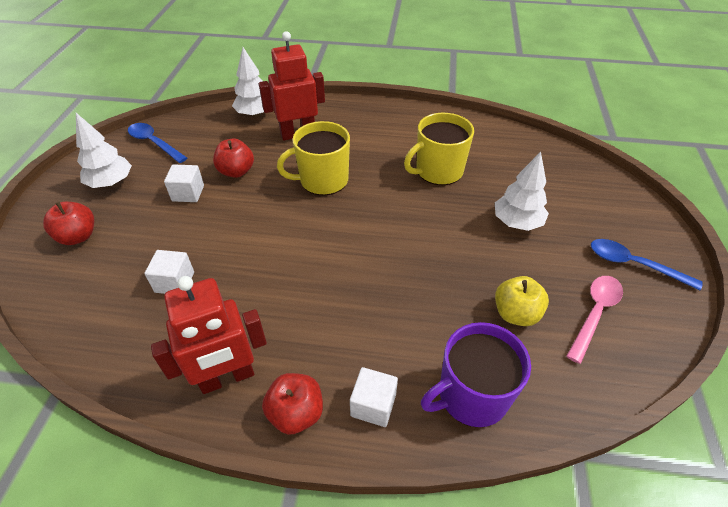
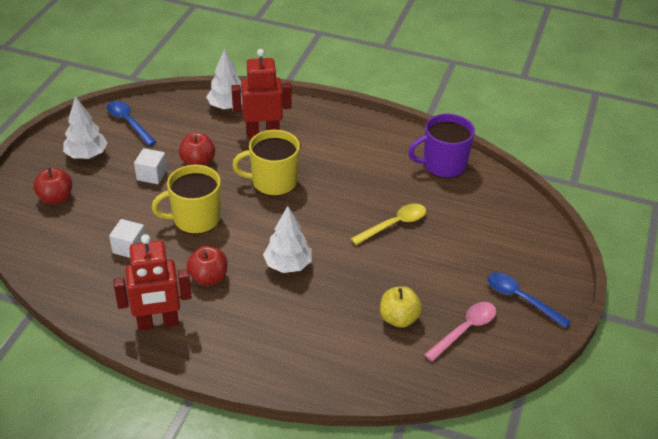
camera: 10 degrees right, 5 degrees down
(296, 413) = (203, 355): red apple -> red apple (208, 278)
(373, 405) = (261, 360): white cube -> none
(438, 171) = (382, 190): yellow mug -> yellow mug (195, 219)
(464, 205) = (394, 225): none -> yellow spoon
(471, 395) = (338, 367): purple mug -> purple mug (443, 165)
(516, 222) = (434, 247): white tree -> white tree (287, 265)

